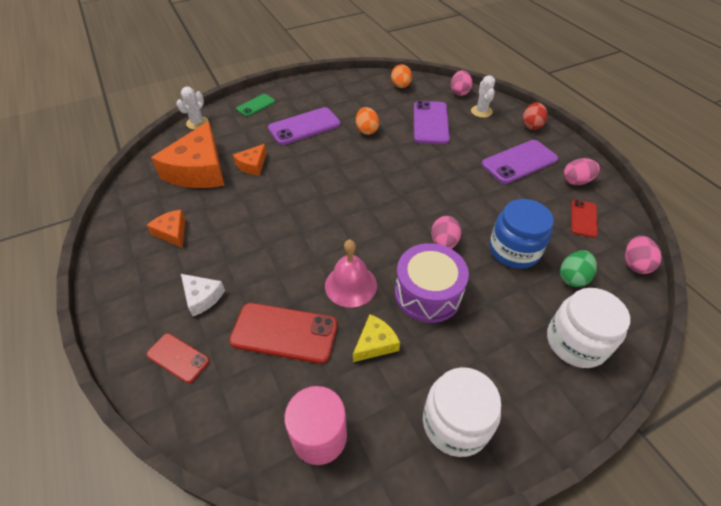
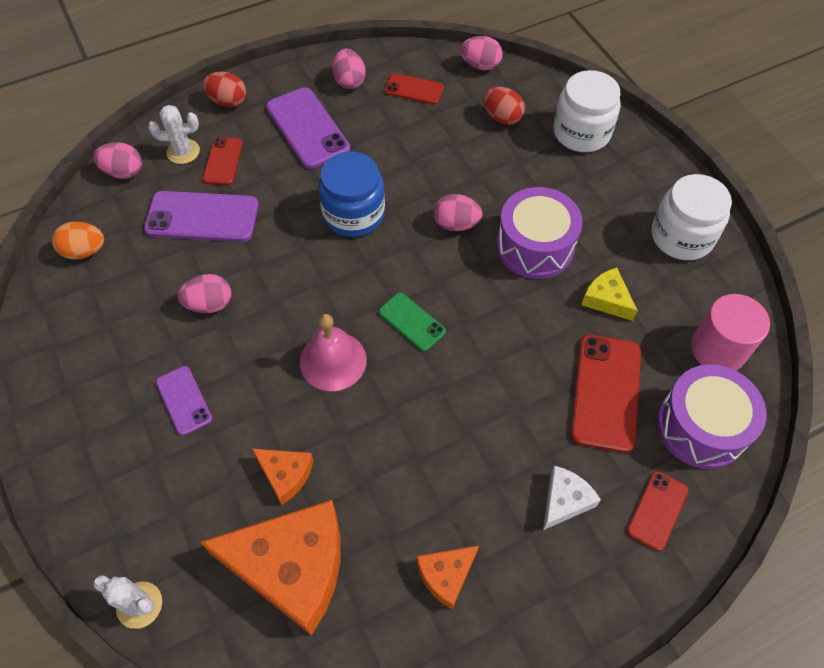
camera: 90 degrees left, 10 degrees up
(241, 405) = (701, 427): none -> purple drum
(256, 105) = (97, 495): green phone -> green phone (412, 322)
(304, 126) = (184, 400): purple phone -> purple phone, size x0.58
(350, 285) = (529, 324): pink bell -> pink bell (333, 361)
(367, 130) = (209, 304): orange egg -> pink egg
(477, 127) = (223, 161): none -> red phone
(514, 250) = (465, 159): blue jar -> blue jar (353, 214)
(573, 277) = (502, 117): green egg -> red egg

